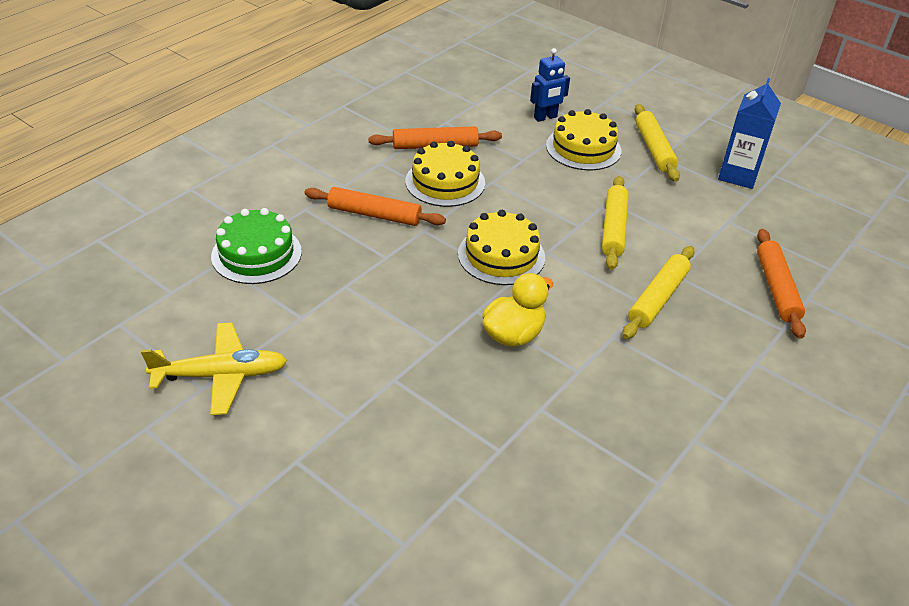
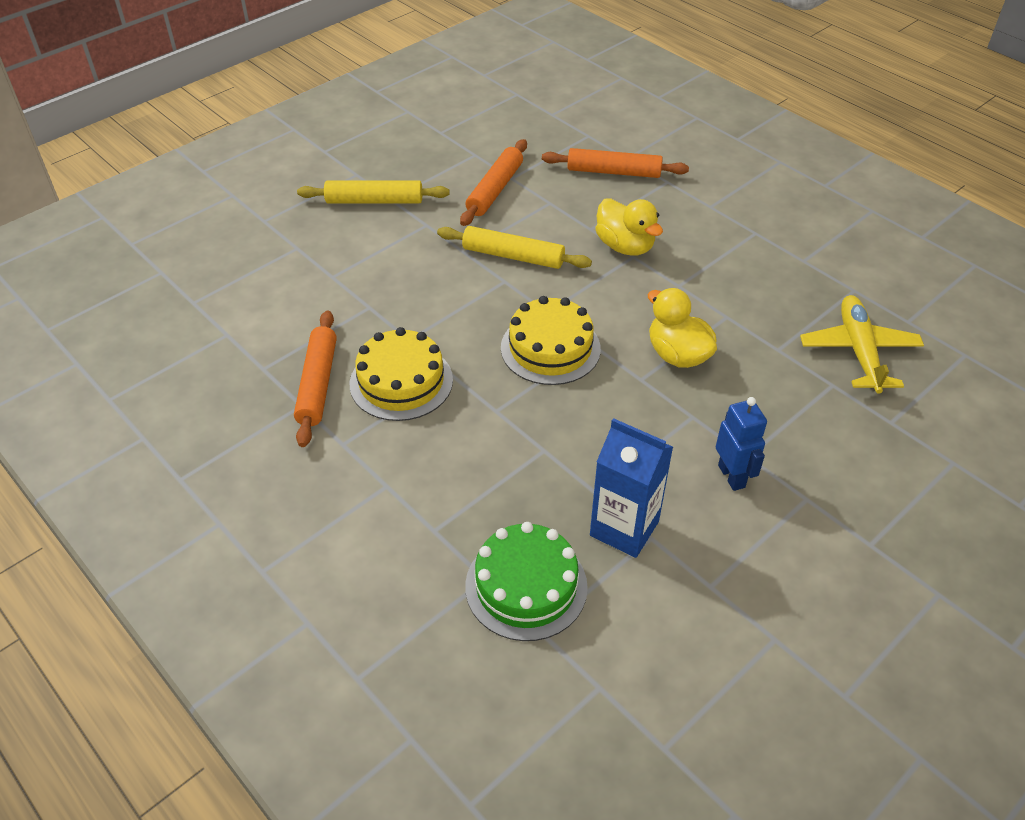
camera: 80 degrees left, 5 degrees up
(220, 375) = (753, 620): yellow plane -> yellow plane (859, 351)
(374, 215) = (458, 456): orange rolling pin -> orange rolling pin (495, 189)
(545, 117) = (283, 274): blue robot -> blue robot (732, 476)
(583, 148) = (358, 253): yellow cake -> none
(658, 298) = (625, 246): yellow rolling pin -> yellow duck
(738, 175) = (436, 155): blue carton -> blue carton (624, 528)

